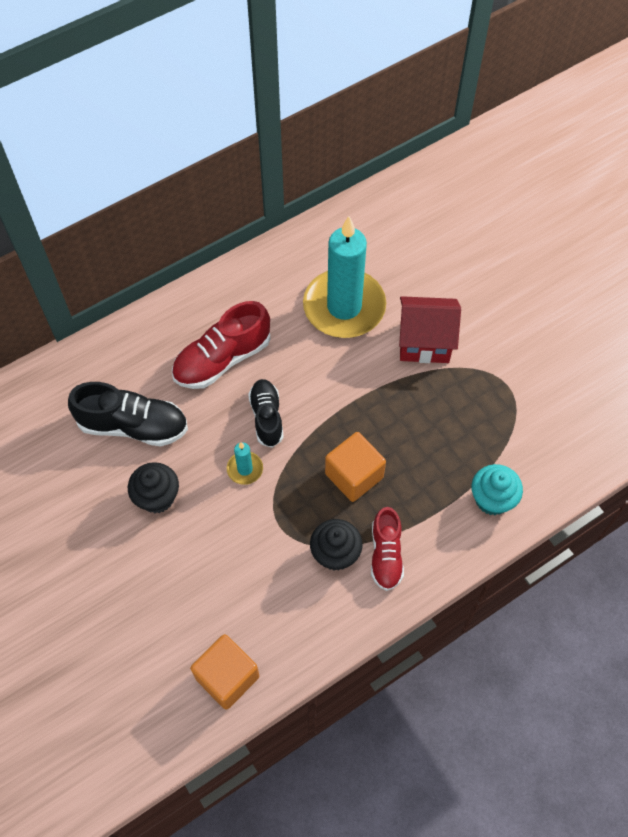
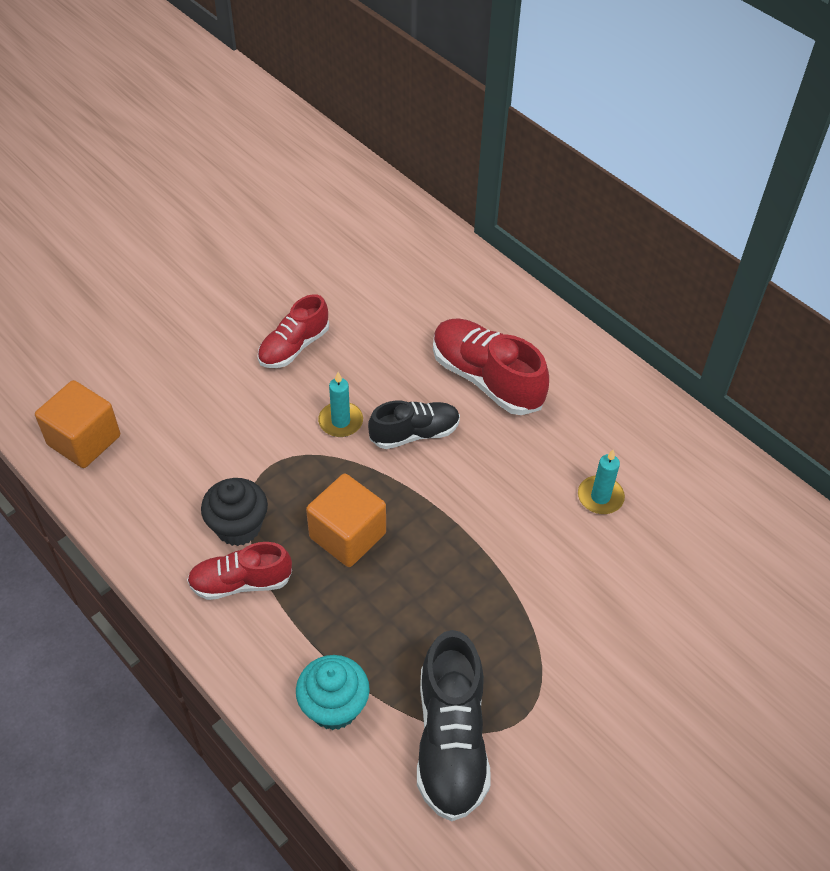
camera: 80 degrees right, 10 degrees down
(133, 426) = (380, 312): black shoe -> black shoe (451, 740)
(157, 497) = (294, 347): black cupcake -> red shoe
(344, 307) = (600, 497): turquoise candle -> turquoise candle, size x0.41
(424, 343) = (569, 600): red house -> none

